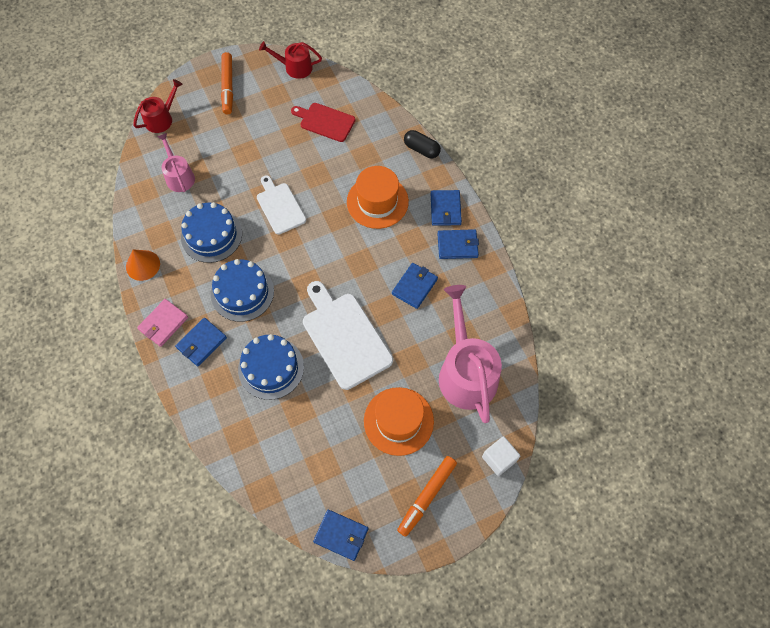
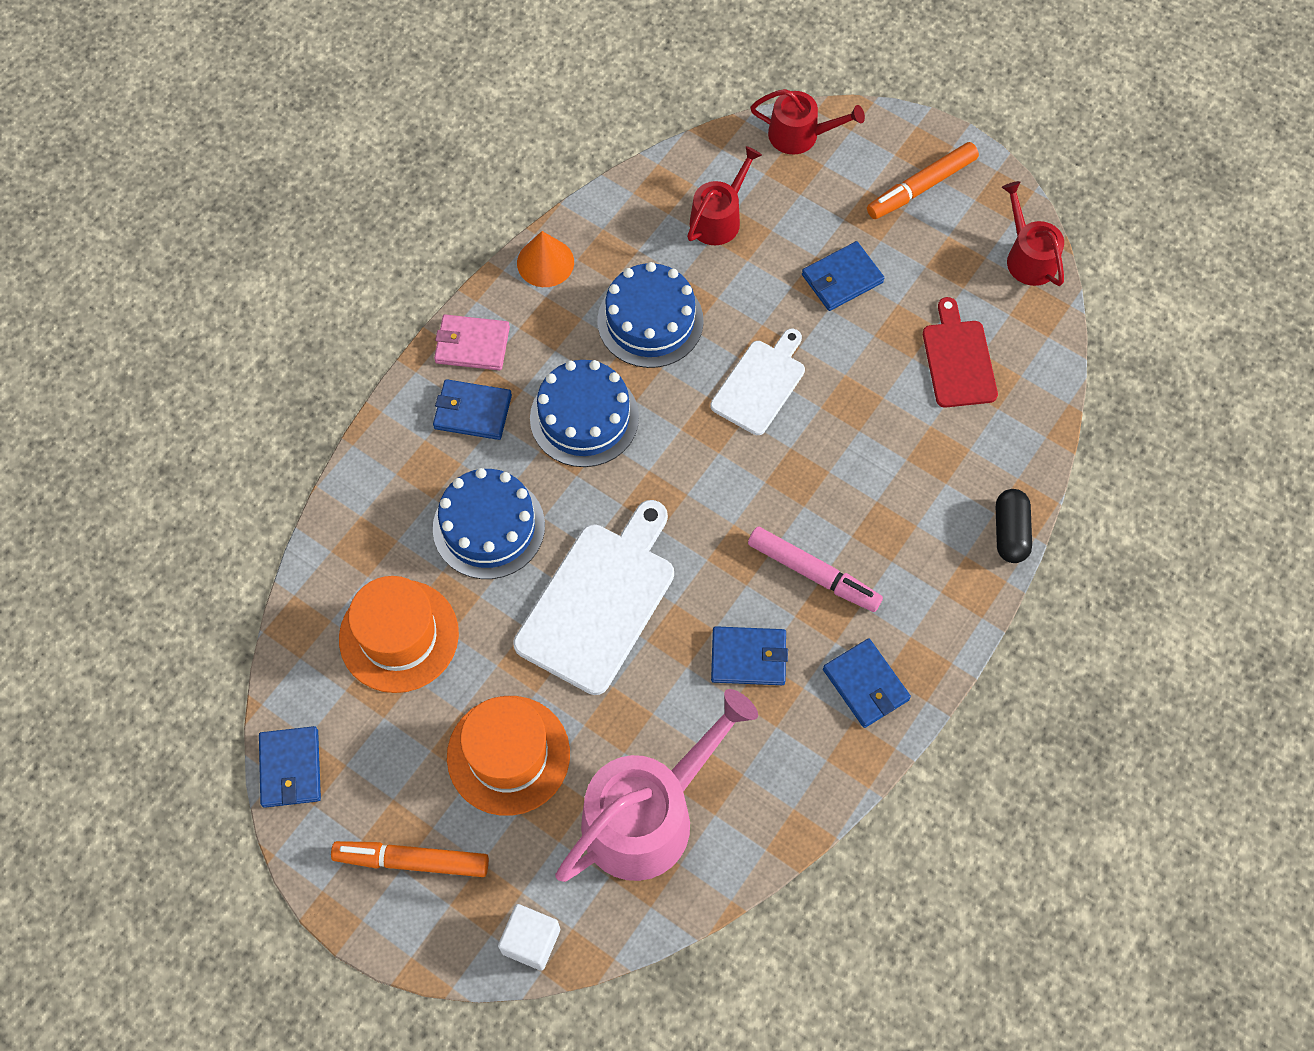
camera: 60 degrees right, 0 degrees up
(179, 176) = (719, 218): pink watering can -> red watering can
(377, 202) = (864, 519): orange hat -> orange hat (399, 636)
(390, 237) = (813, 573): none -> pink marker
(445, 209) = (921, 630): blue wallet -> blue wallet (842, 278)

